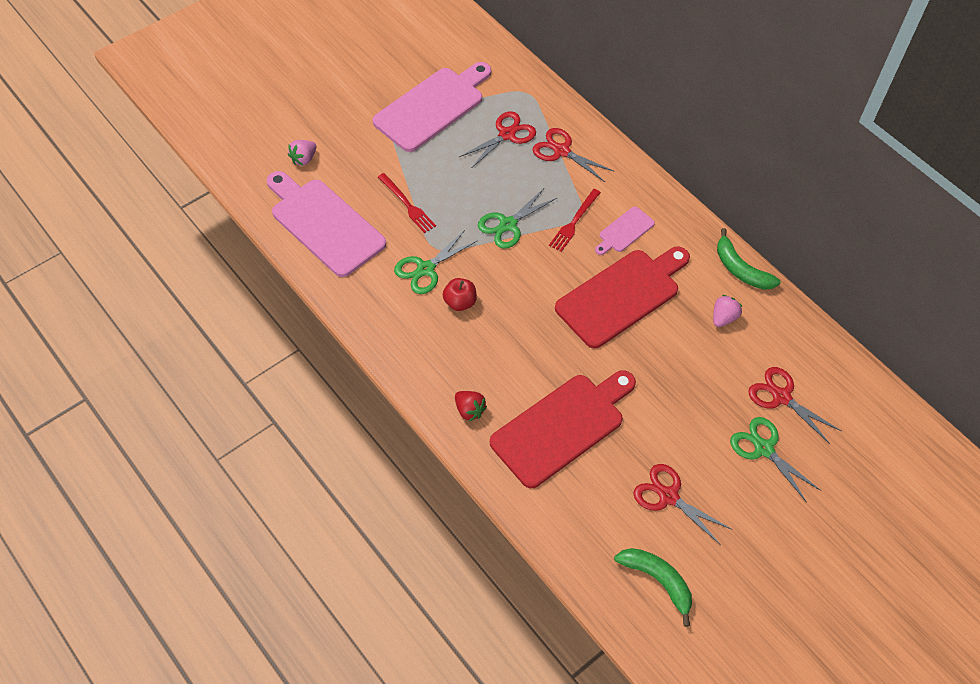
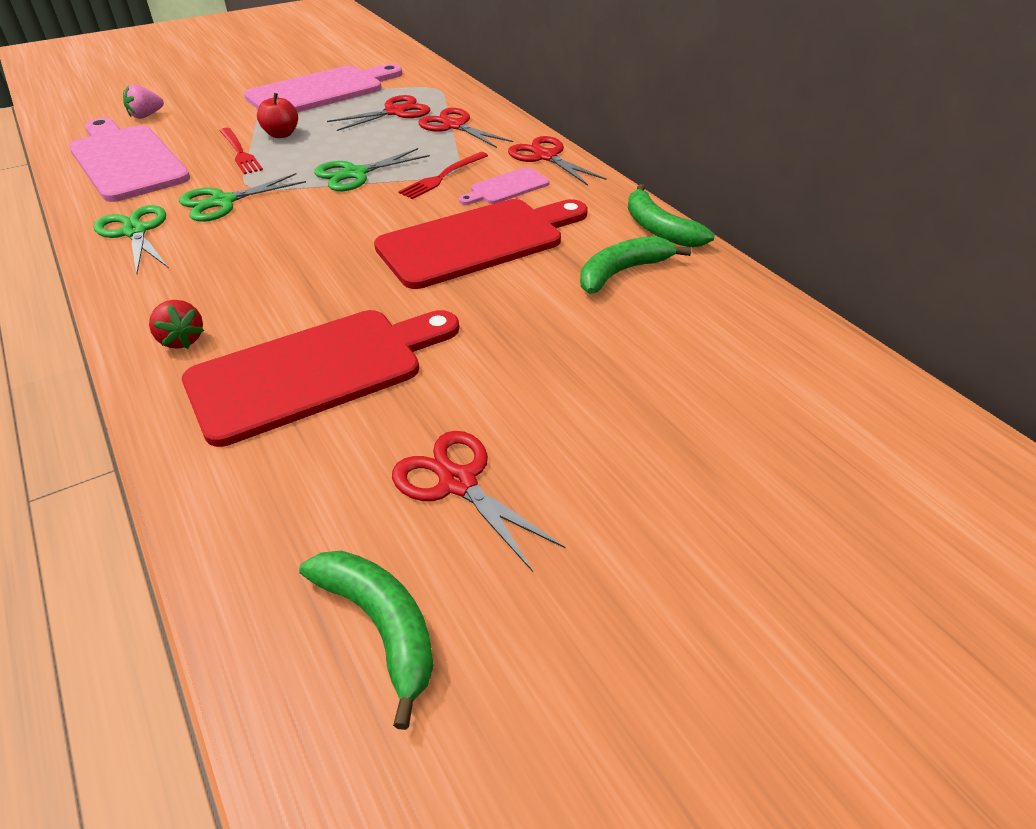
camera: 10 degrees right, 15 degrees down
(460, 302) = (247, 232): red apple -> red apple (281, 134)
(723, 318) = (622, 272): pink strawberry -> green banana
(763, 449) = (655, 430): green scissors -> green scissors (135, 232)
(781, 397) = (698, 365): red scissors -> red scissors (545, 157)

